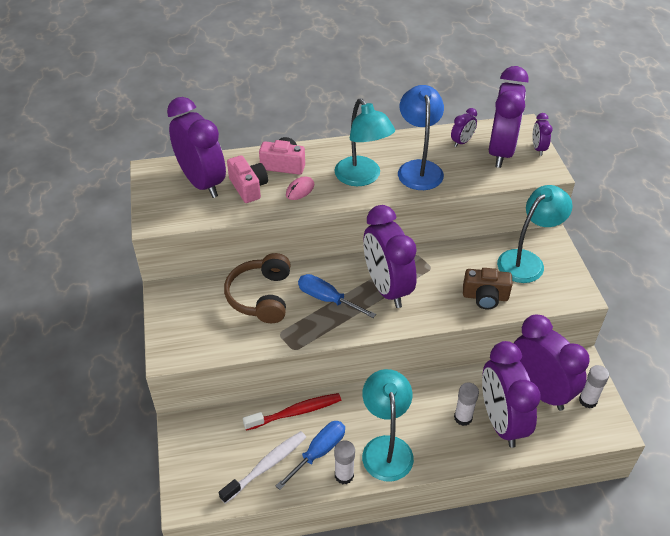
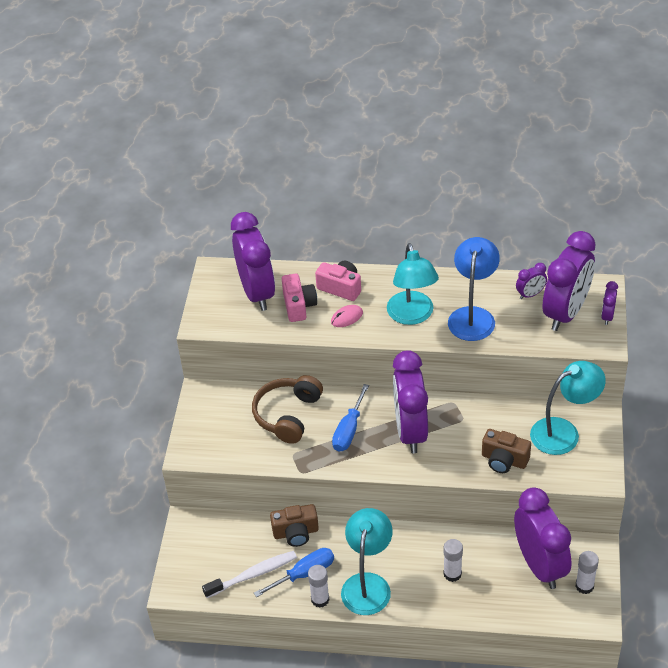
camera: 20 degrees right, 0 degrees up
(296, 412) = (296, 532): red toothbrush -> brown camera
(327, 299) = (349, 430): blue screwdriver -> blue screwdriver turned 120 degrees counterclockwise
(501, 422) = (488, 586): purple clock -> none

